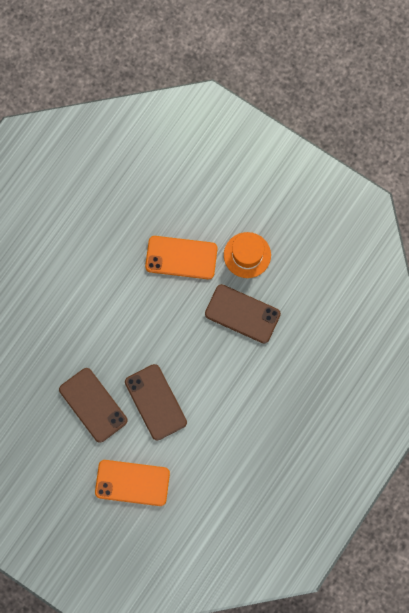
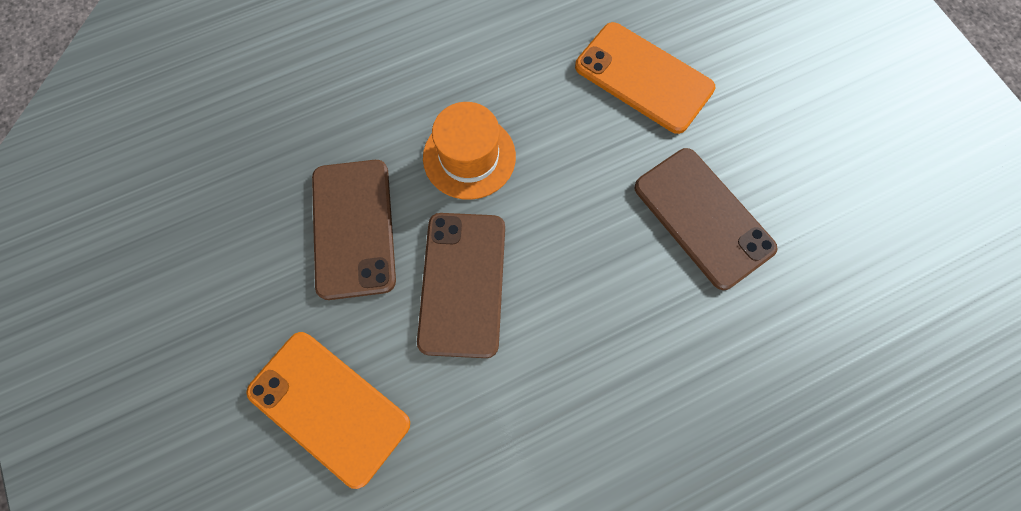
camera: 30 degrees right, 5 degrees down
(247, 255) = (760, 128): orange hat -> orange hat (469, 157)

